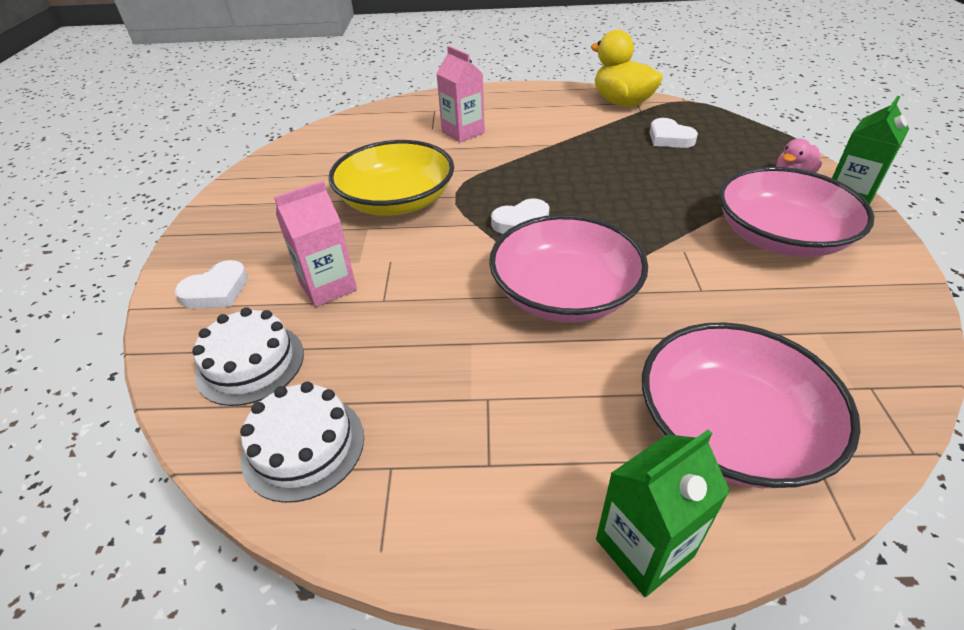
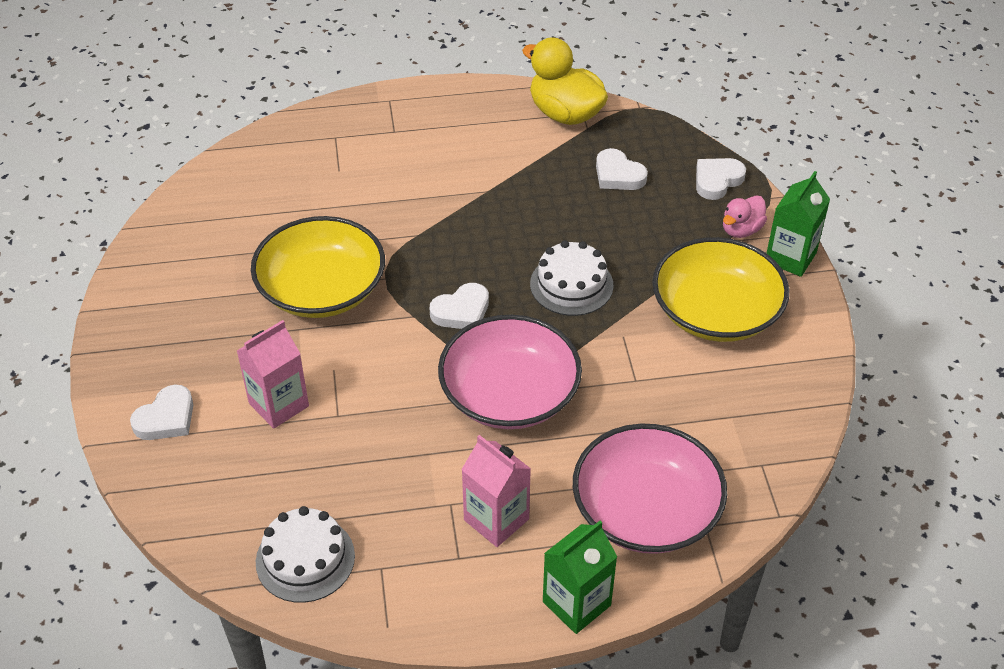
camera: 10 degrees left, 5 degrees up
(250, 363) = (231, 491): white cake -> white cake (571, 284)
(463, 132) = (378, 176): pink carton -> pink carton (496, 519)
(761, 144) = (717, 180): none -> white heart
(780, 237) = (716, 312): pink bowl -> yellow bowl

